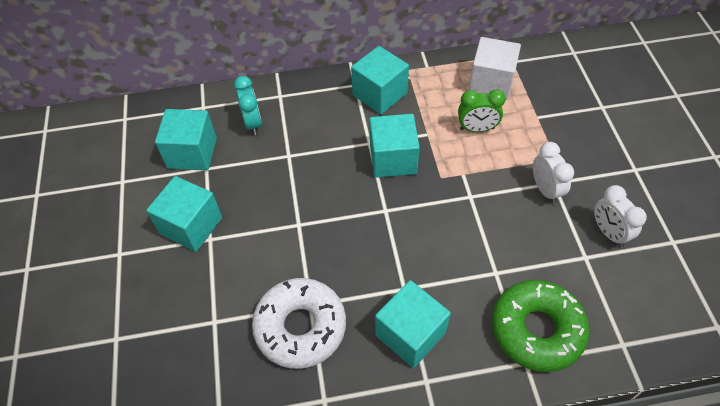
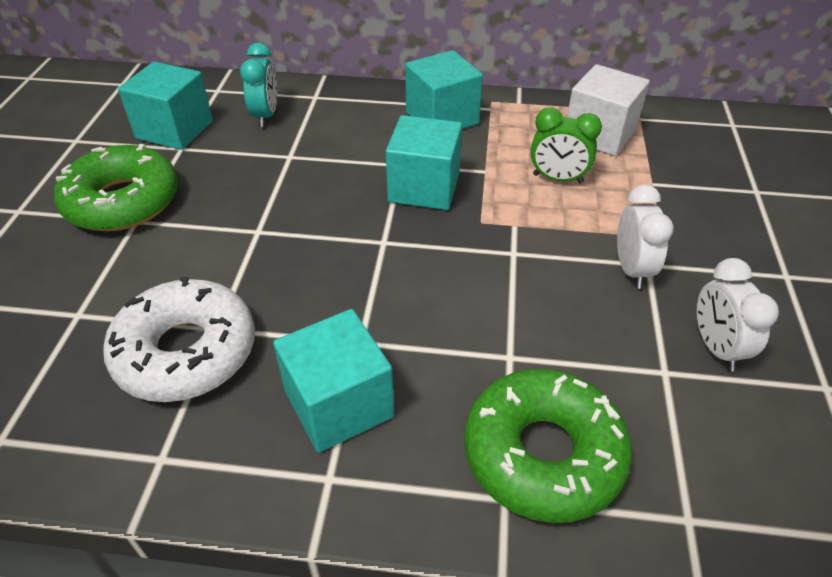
camera: 15 degrees right, 10 degrees down
(191, 226) = (123, 201): turquoise cube -> green donut

